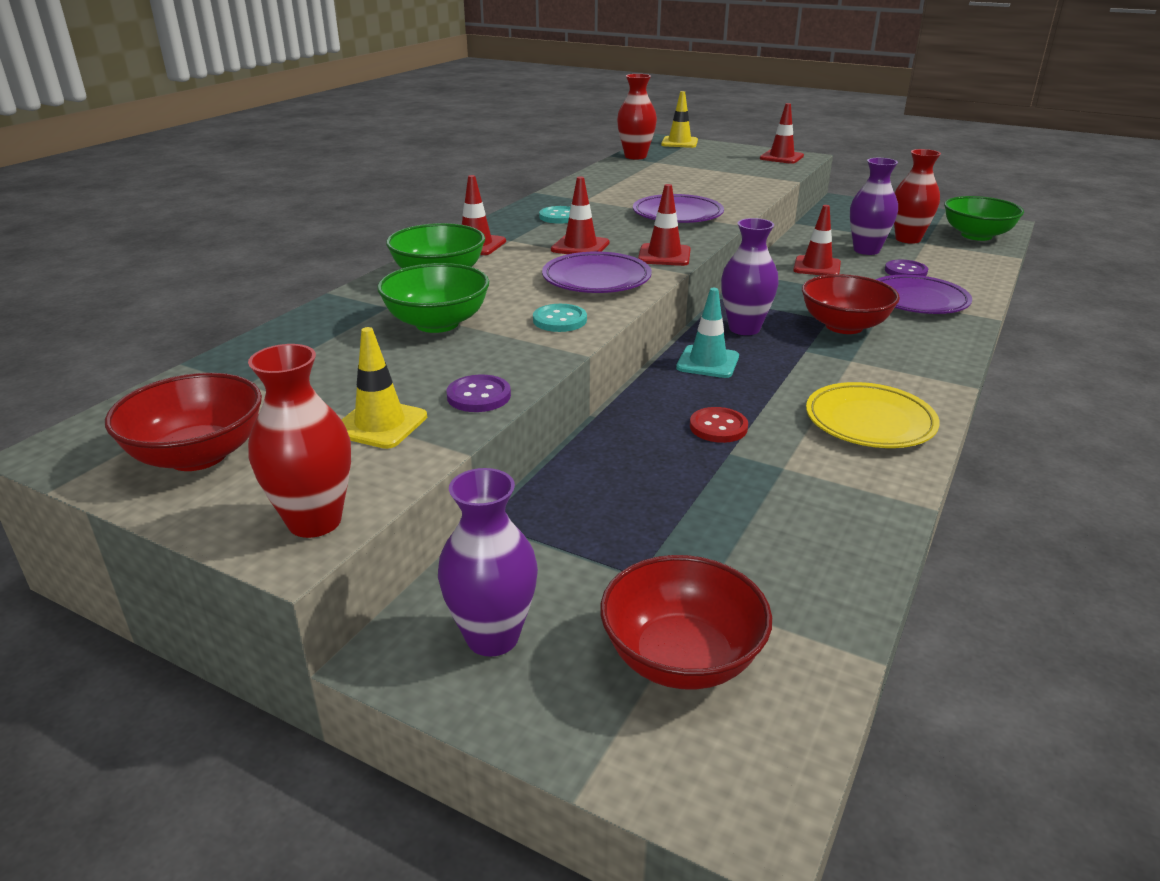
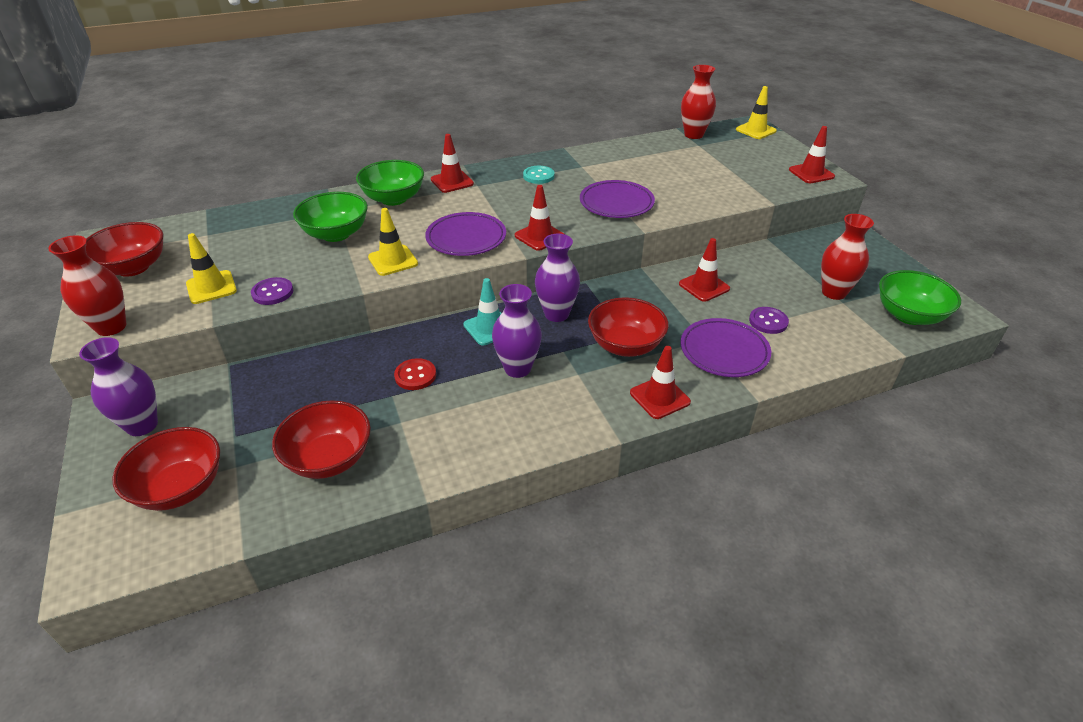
camera: 40 degrees right, 10 degrees up
(559, 320) = (393, 260): turquoise button -> yellow traffic cone
(580, 246) = (505, 207): red traffic cone -> red traffic cone (659, 397)
(783, 532) = (329, 459): none -> red bowl
(866, 250) = (774, 288): purple vase -> purple vase (517, 368)
(869, 422) = (502, 423): yellow plate -> none

